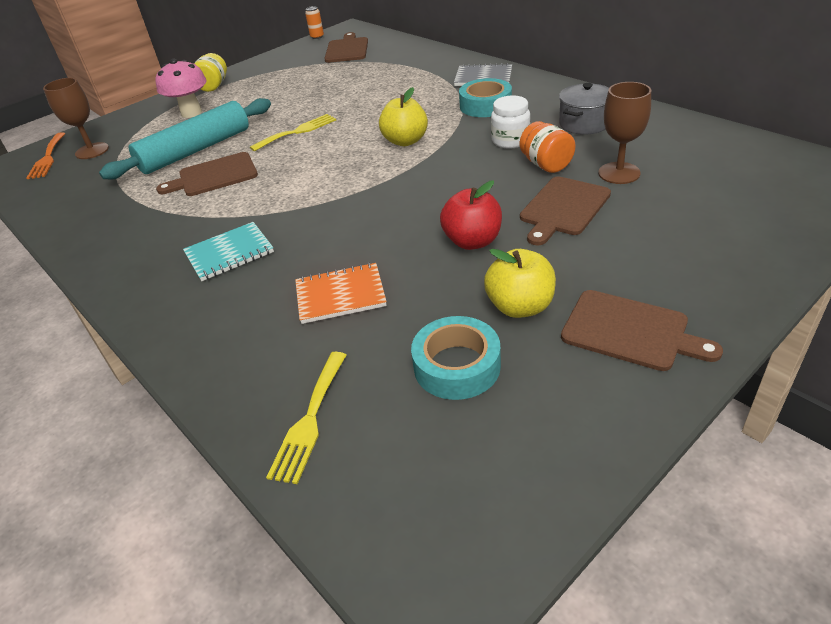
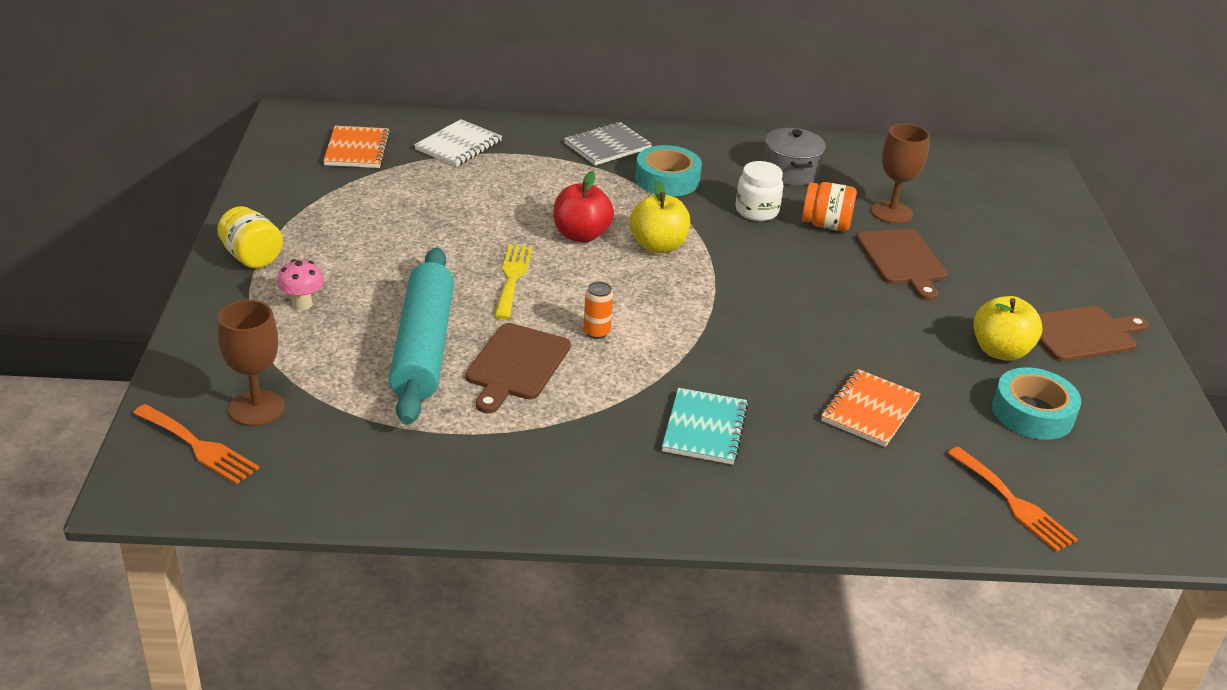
camera: 55 degrees left, 5 degrees down
(191, 113) = (302, 304): pink mushroom -> pink mushroom, size x0.59
(310, 420) = (1013, 503): yellow fork -> orange fork
(317, 37) = (267, 140): orange can -> orange can (596, 332)
(347, 49) = (357, 149): brown cutting board -> orange notebook
(399, 58) = (458, 145): none -> white notebook
(472, 241) = (886, 317): red apple -> red apple (581, 235)

